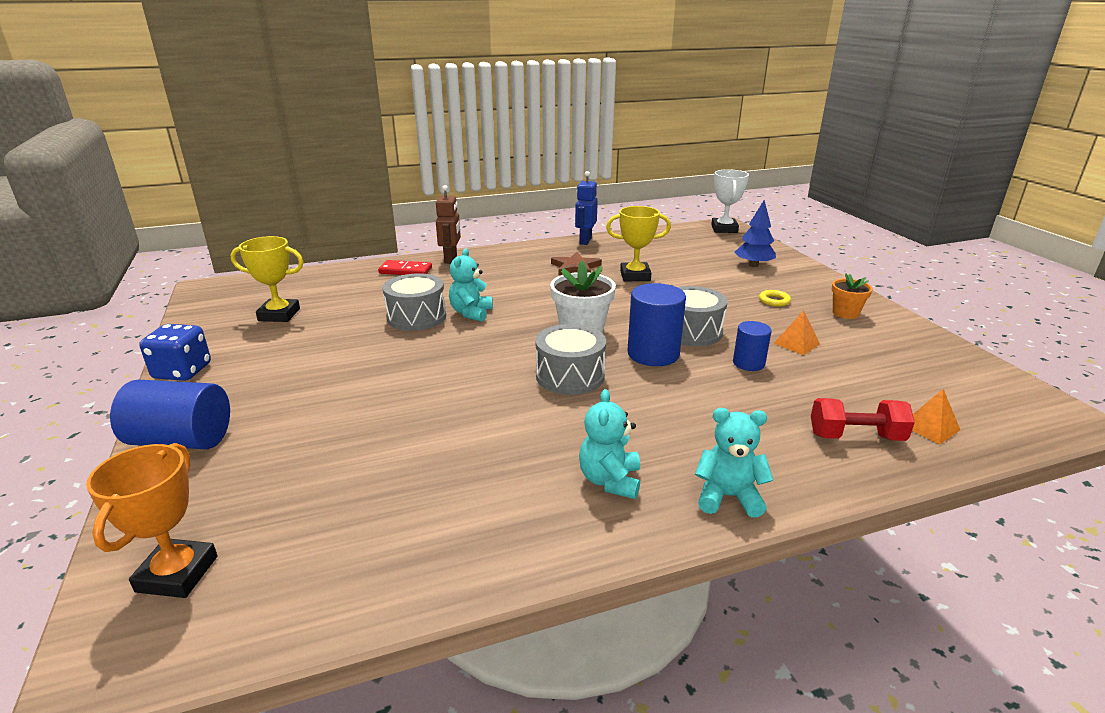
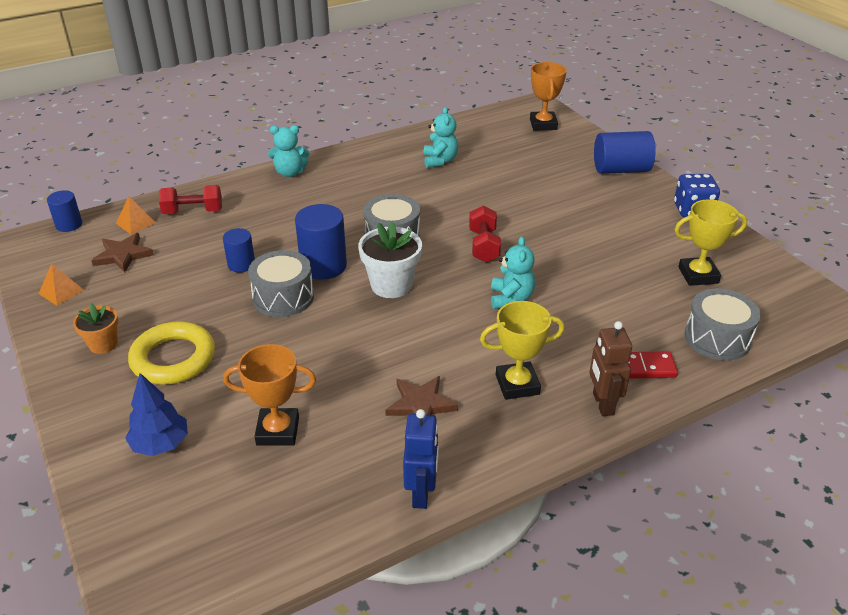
camera: 170 degrees right, 10 degrees up
(416, 317) = (562, 287): grey drum -> grey drum (717, 338)
(467, 357) = (483, 246): none -> red dumbbell
(610, 480) = (355, 174): turquoise teddy bear -> turquoise teddy bear (440, 161)
(635, 276) = (337, 392): yellow trophy -> yellow trophy (517, 384)
(675, 264) = (278, 431): none -> orange trophy
(724, 229) = (156, 588): white trophy -> none
(774, 301) = (173, 358): yellow ring -> yellow ring, size x2.31
(796, 343) = (185, 292): orange pyramid -> orange pyramid (61, 291)
(904, 386) = (123, 255): none -> brown star
(1030, 434) = (69, 225): none -> blue cylinder

